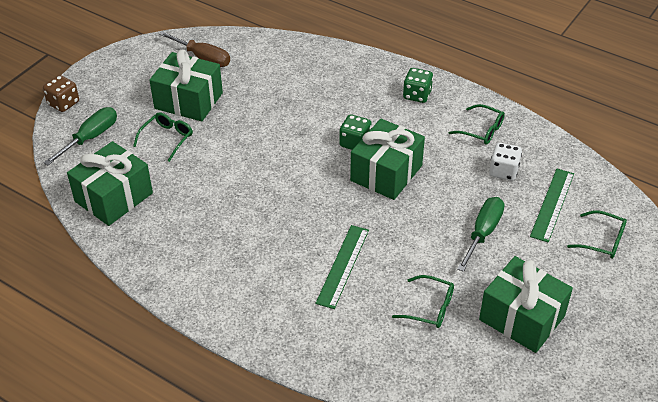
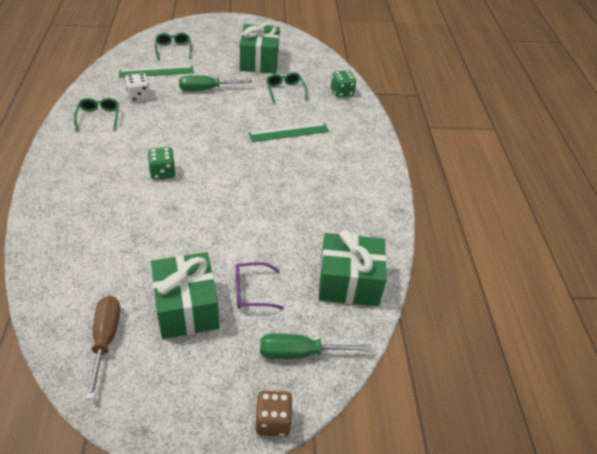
camera: 130 degrees left, 0 degrees up
(167, 138) = (252, 291): green glasses -> purple glasses
(386, 173) = (184, 145): green gift -> none
(417, 95) = (73, 162): green dice -> green dice (342, 92)

